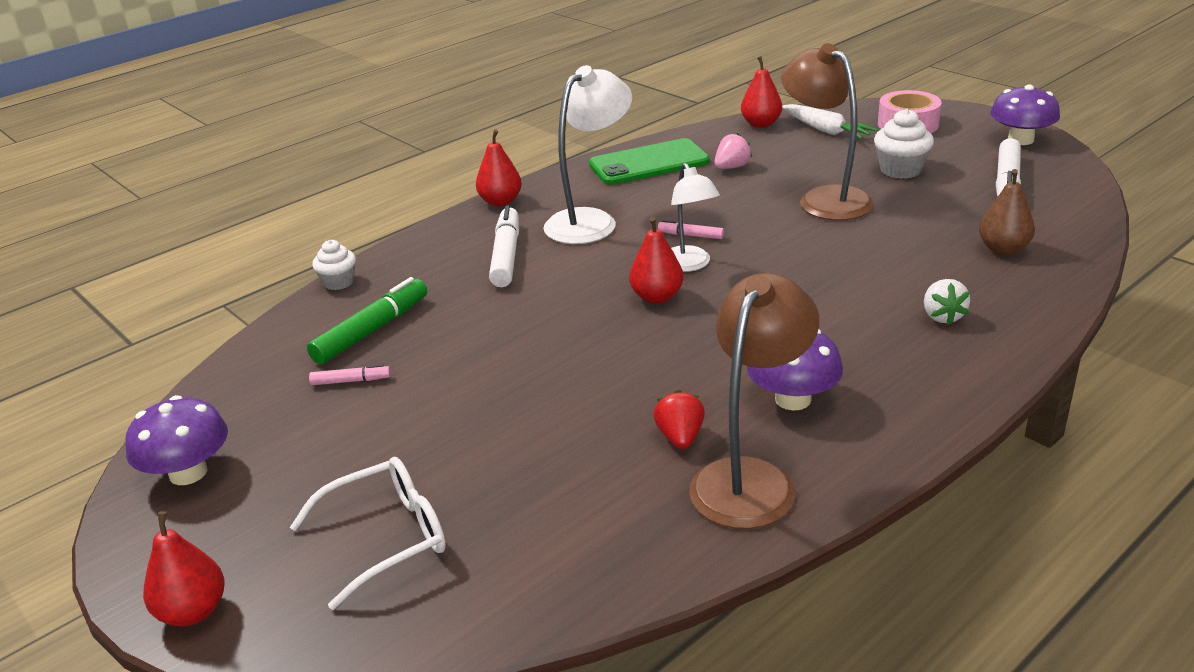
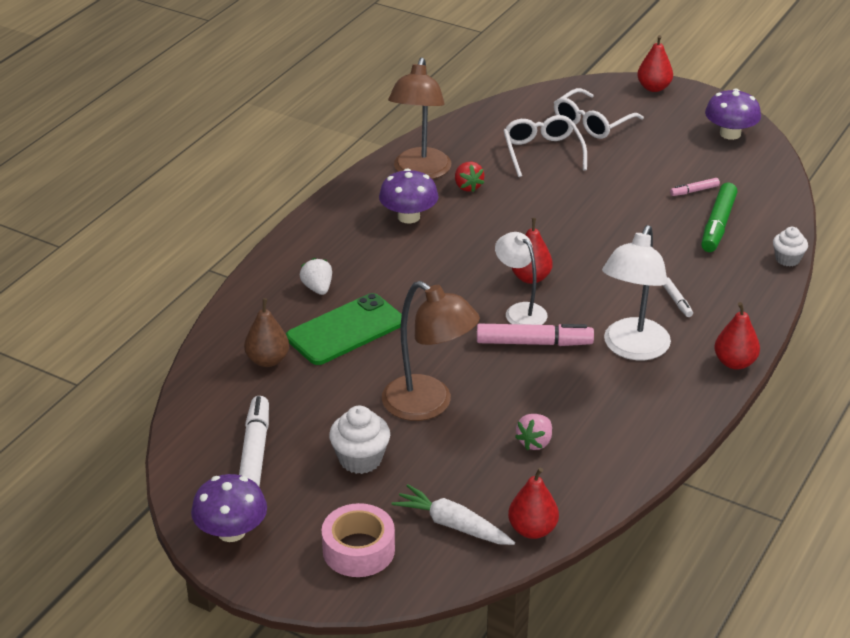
camera: 160 degrees right, 5 degrees up
(506, 256) = (676, 301): white marker -> white marker, size x0.51
(520, 485) = (543, 153): none -> white glasses
(649, 163) = (625, 439): green phone -> green phone (346, 330)
(690, 235) = (534, 343): pink marker -> pink marker, size x1.95

